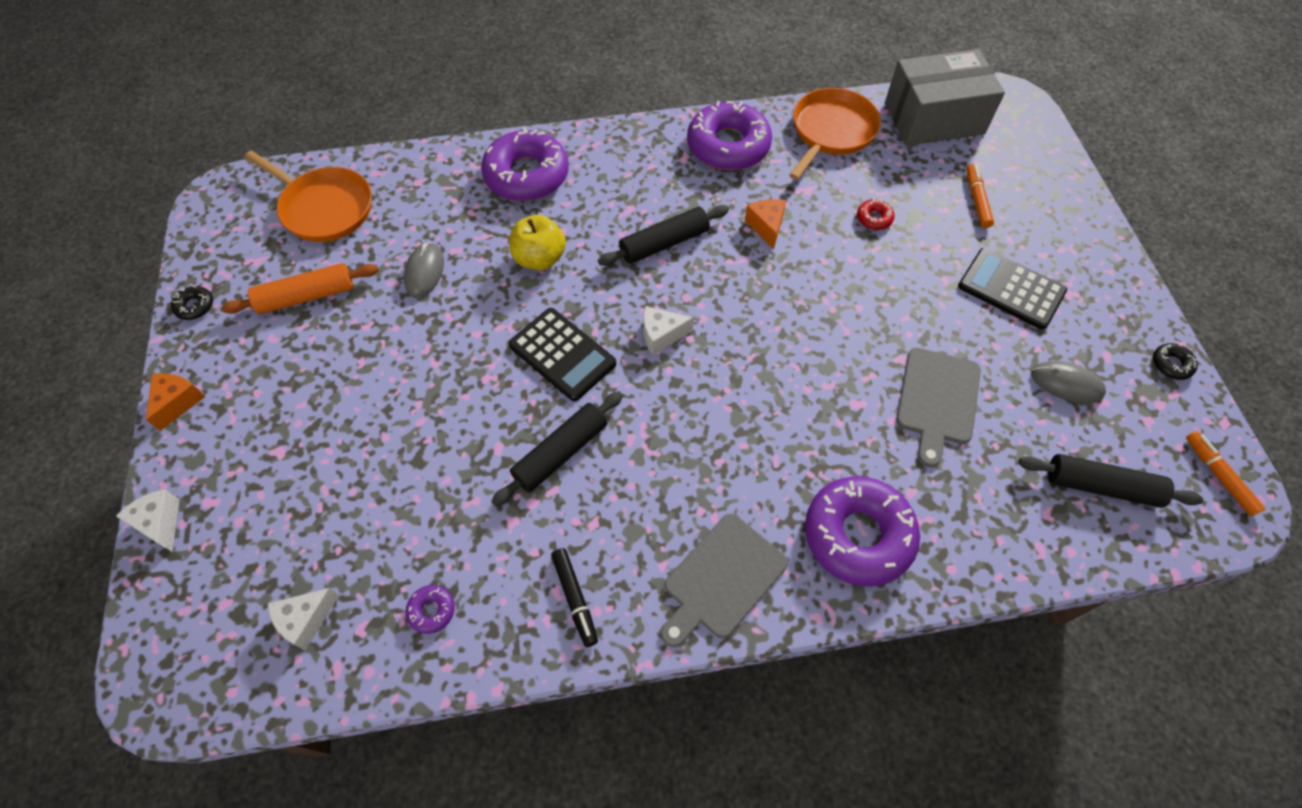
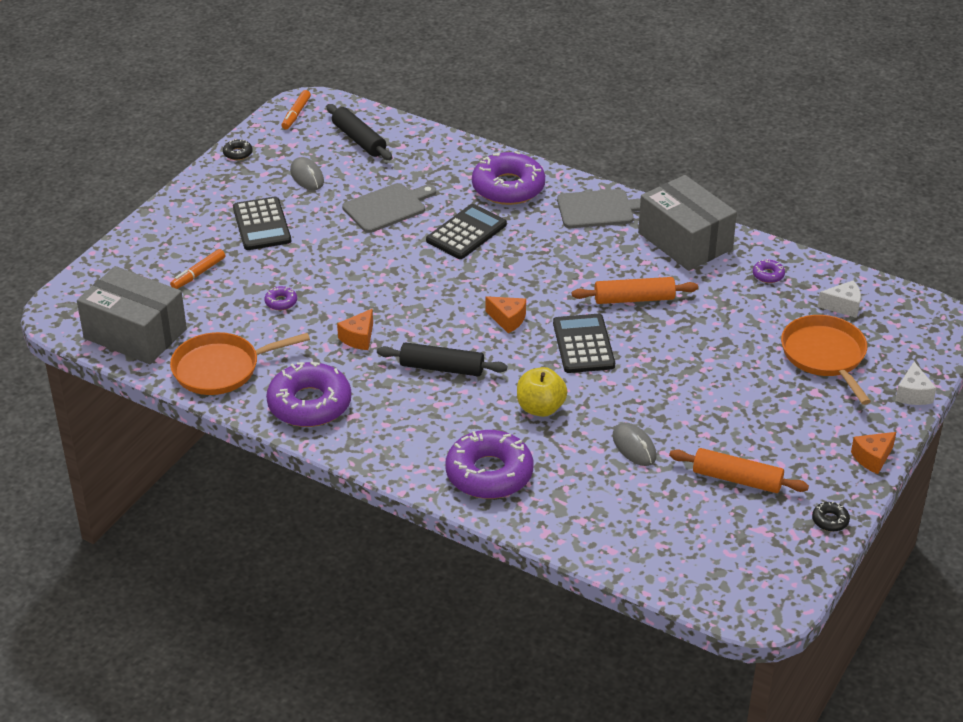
camera: 140 degrees left, 20 degrees down
(324, 208) = (677, 543): orange pan -> orange pan (825, 355)
(424, 272) = (634, 446): grey mouse -> grey mouse turned 75 degrees counterclockwise
(560, 453) = (634, 299): black rolling pin -> orange rolling pin
(575, 598) = (685, 241): black marker -> grey box
(661, 335) = (508, 320): white cheese -> orange cheese
(821, 423) = (466, 232): none -> black calculator
(874, 218) = (281, 302): red donut -> purple donut

